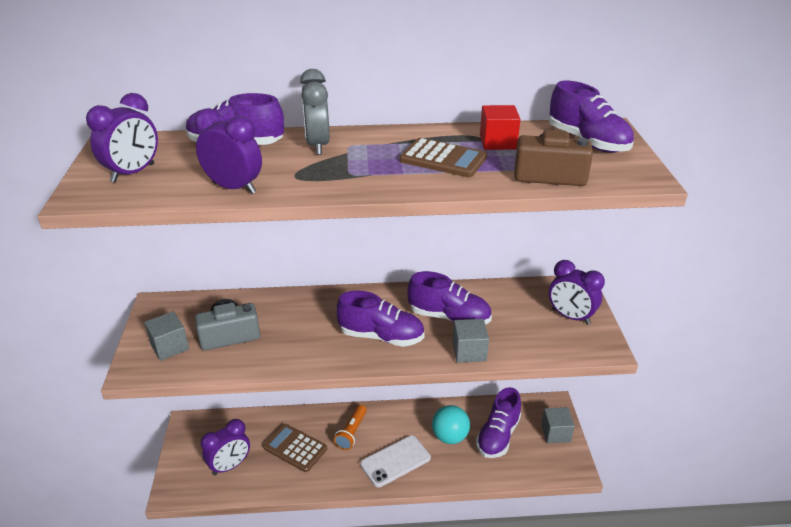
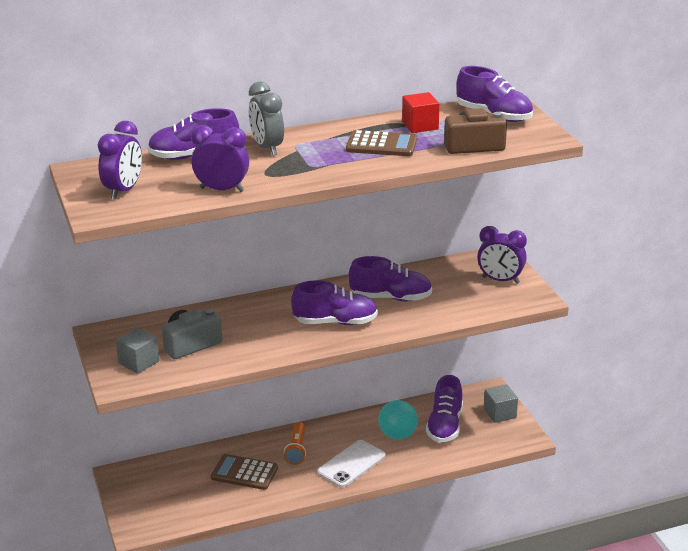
camera: 15 degrees left, 5 degrees down
(230, 466) = (184, 499): purple clock -> none
(469, 351) = (420, 320): grey cube -> none

